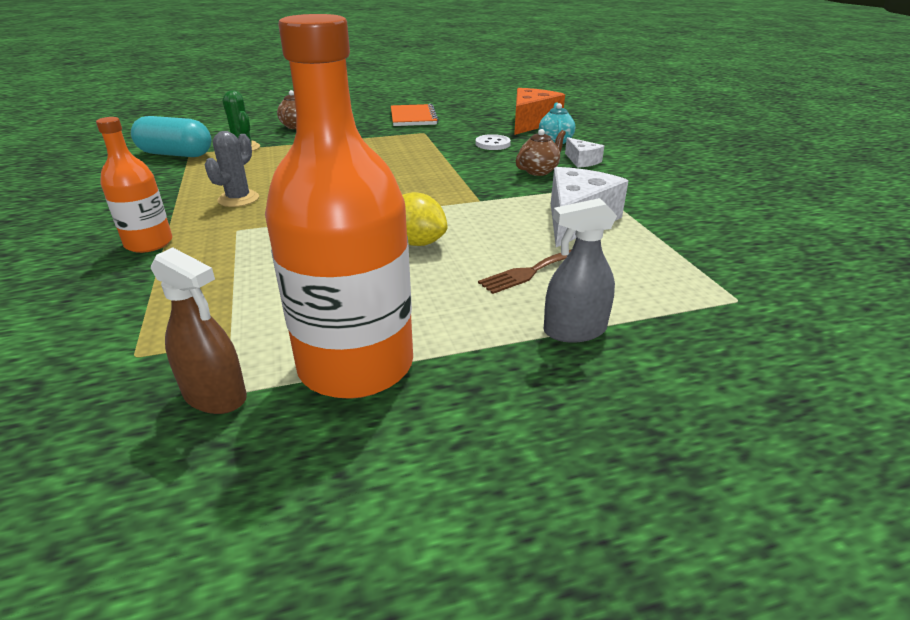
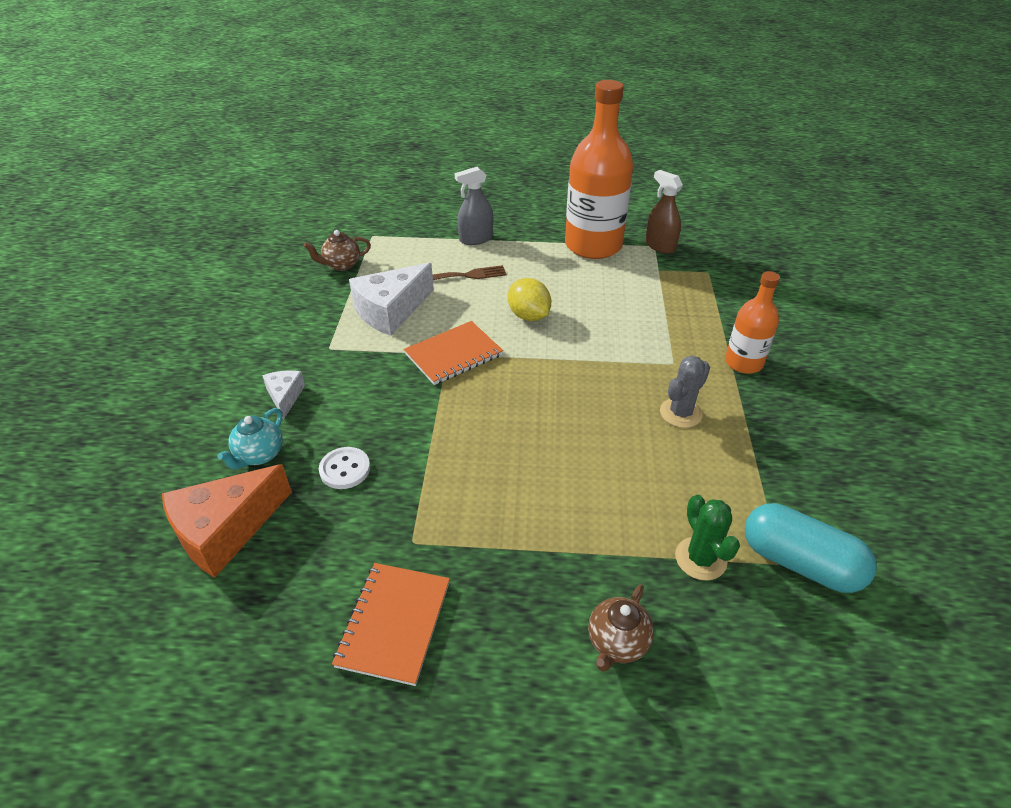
camera: 160 degrees left, 10 degrees up
(474, 201) = (453, 354): none -> orange notebook
(538, 171) = (351, 388): brown teapot -> brown teapot (341, 265)
(574, 330) = (476, 239): grey spray bottle -> grey spray bottle turned 150 degrees clockwise

